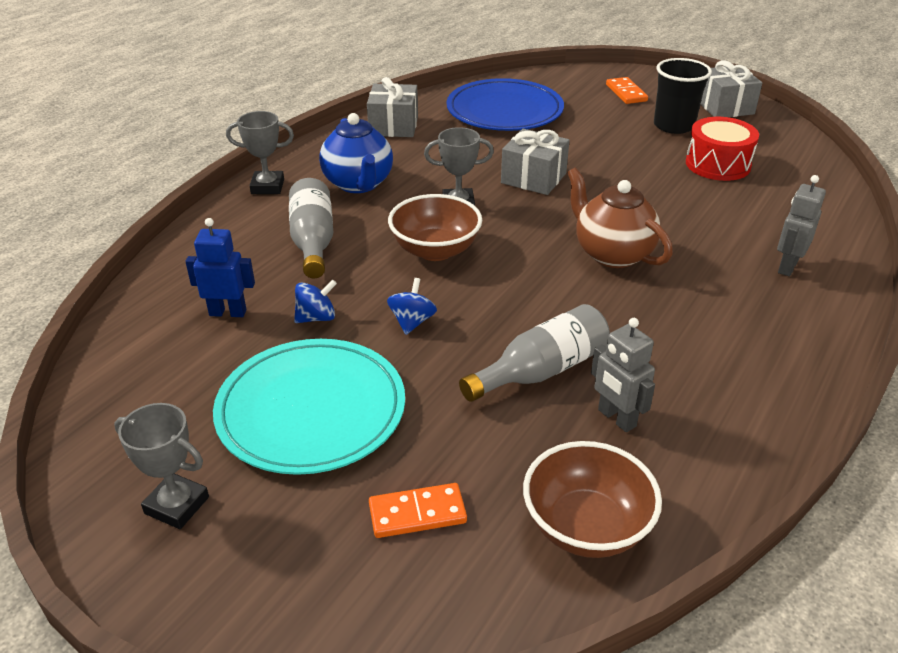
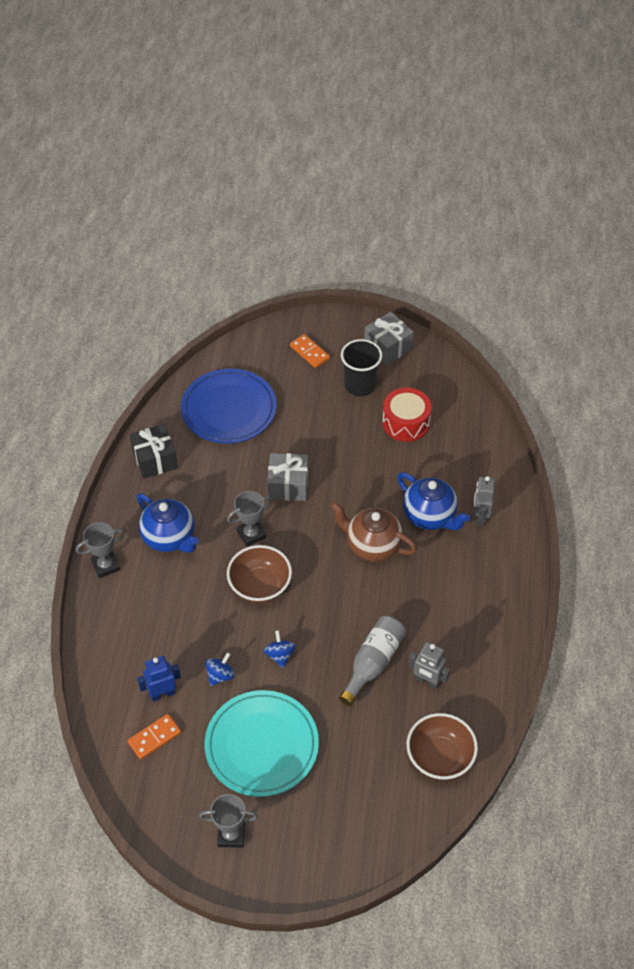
camera: 25 degrees left, 15 degrees up
(313, 241) = (175, 609): grey bottle -> none
(393, 126) = (155, 459): grey gift -> black gift
(417, 513) = (355, 785): orange domino -> orange domino (154, 738)
(710, 248) = (430, 516): none -> blue teapot

